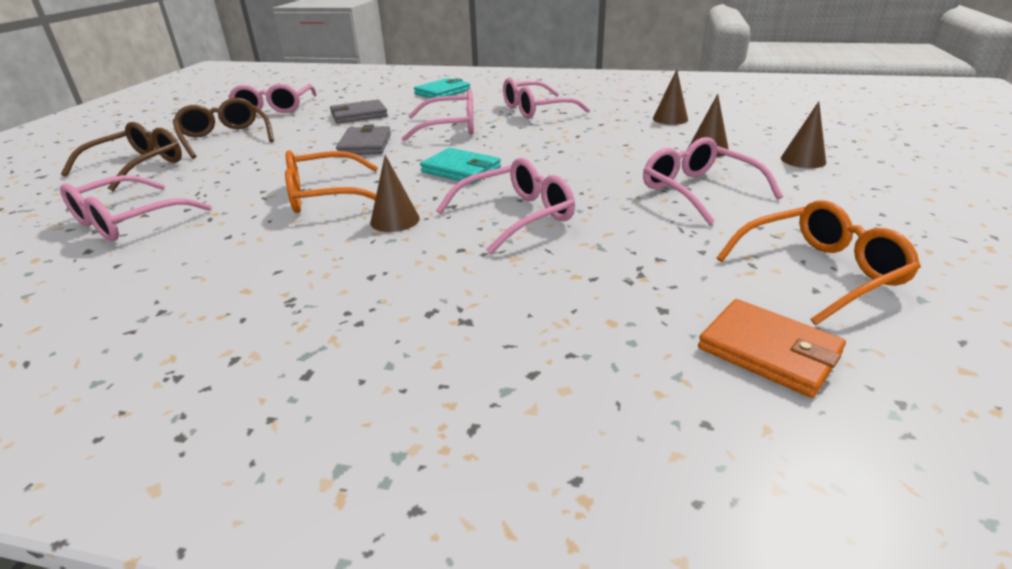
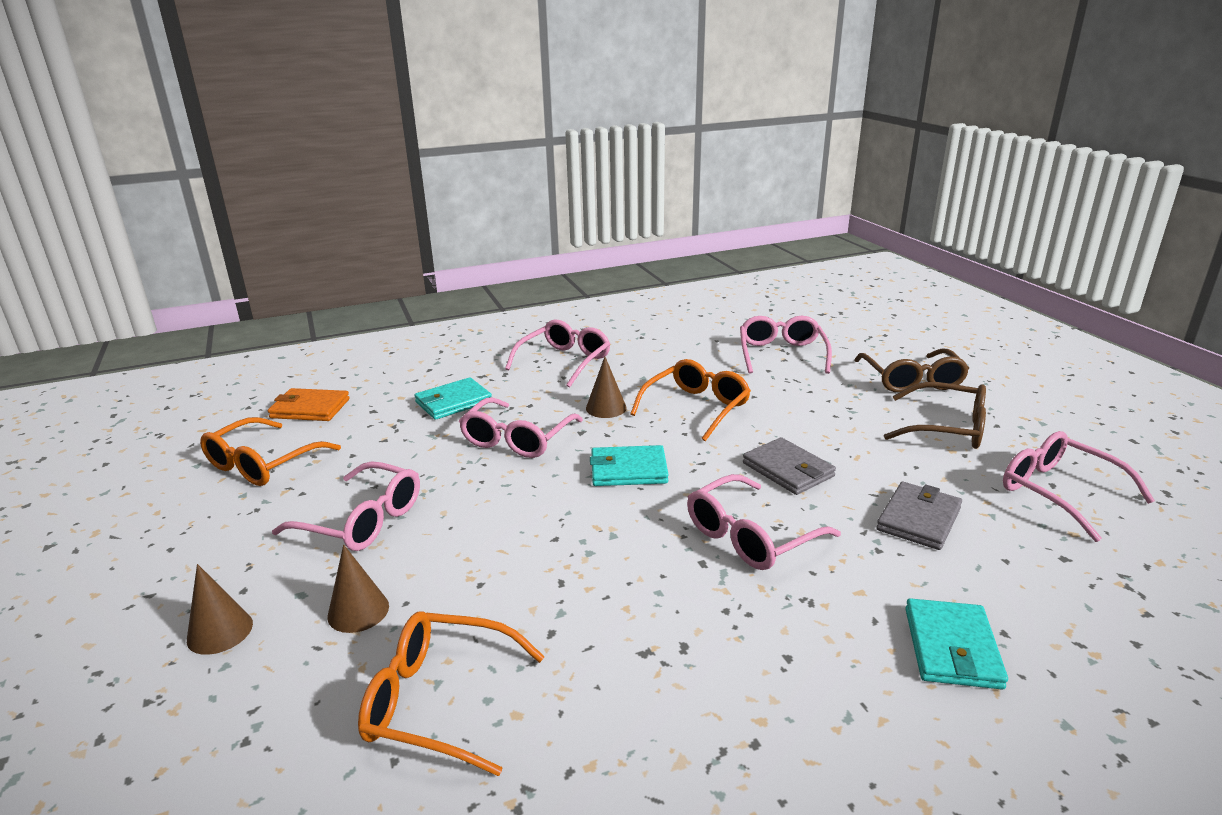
camera: 145 degrees right, 5 degrees down
(536, 110) = (697, 641): pink glasses -> pink glasses (564, 361)
(544, 285) = (453, 402): none -> turquoise wallet
(670, 119) = (440, 701): brown cone -> orange glasses

